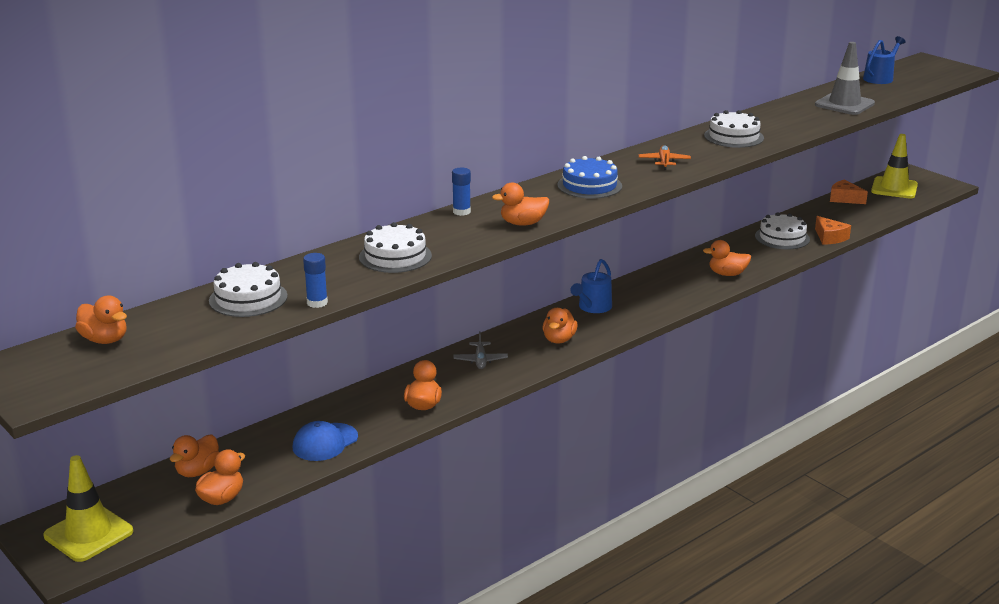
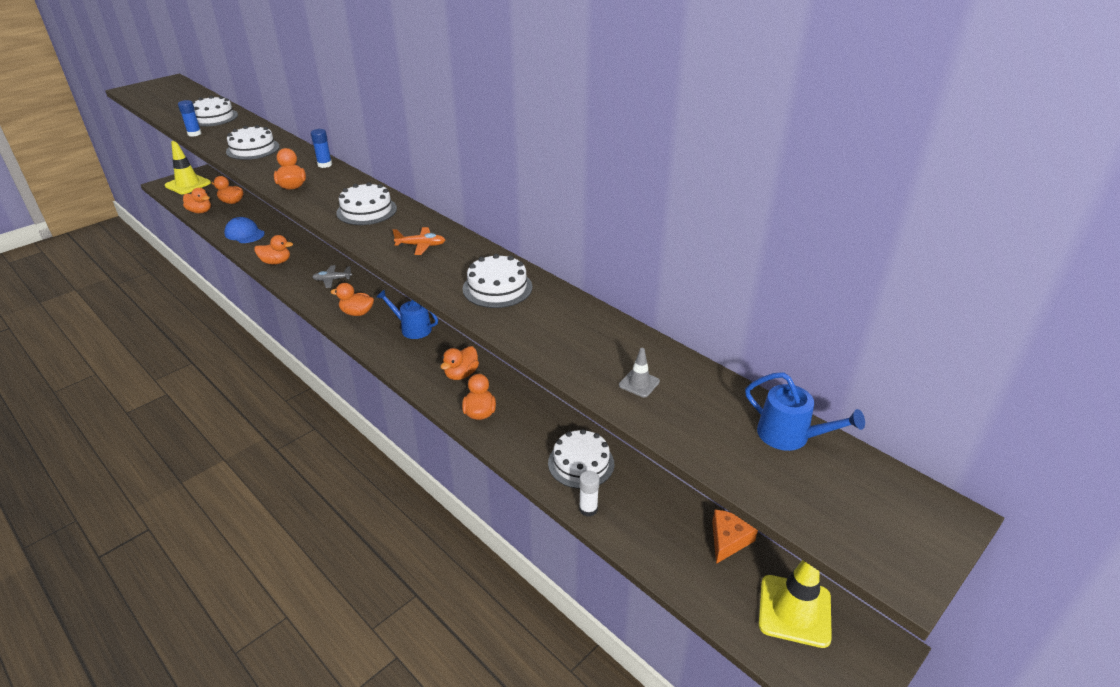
camera: 85 degrees right, 10 degrees up
(105, 340) = (183, 94): orange duck -> orange duck (461, 374)
(589, 185) = (366, 210): blue cake -> white cake
(830, 237) = (588, 509): orange cheese -> white glue stick
(844, 104) = (639, 383): grey traffic cone -> grey traffic cone, size x0.46

